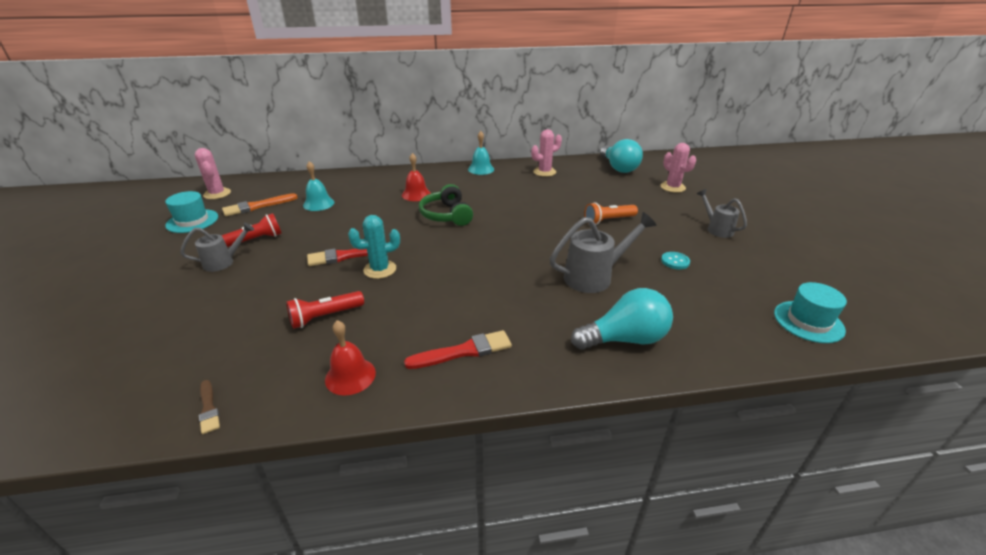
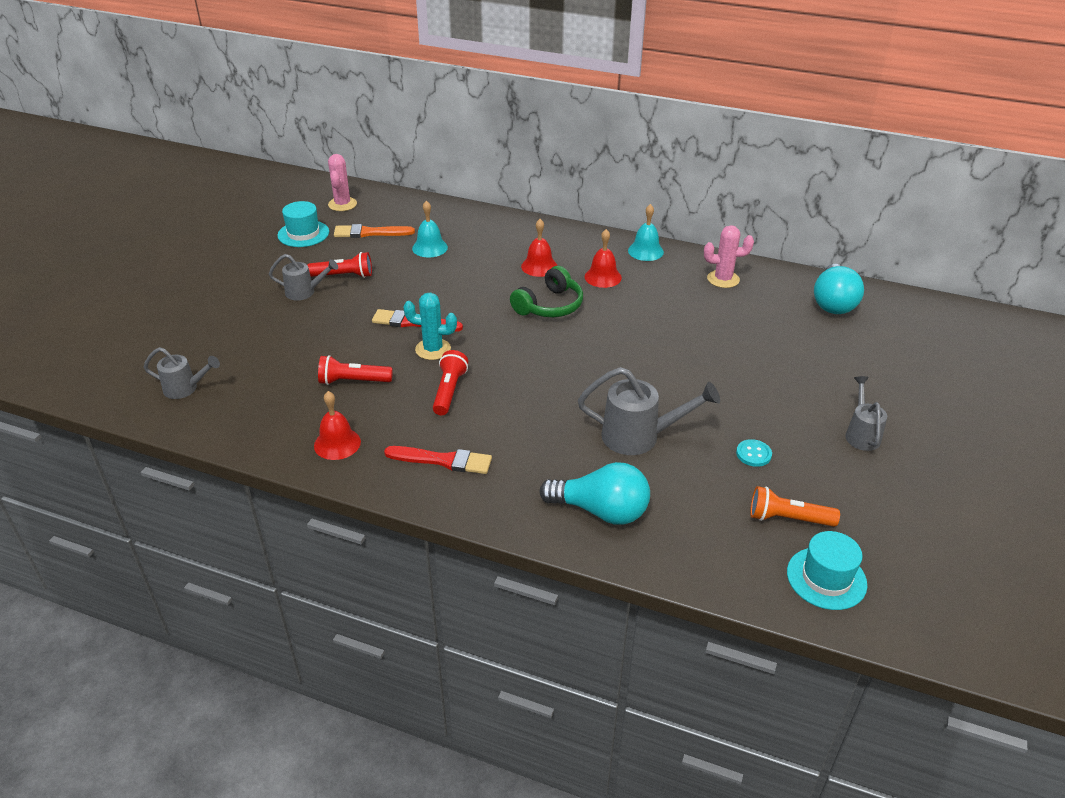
camera: 30 degrees right, 5 degrees up
(133, 387) = (185, 389): none -> grey watering can
(208, 408) = (225, 427): brown brush -> none
(420, 295) = (449, 391): none -> red flashlight
(446, 215) = (549, 306): green headphones -> green headphones turned 150 degrees counterclockwise
(467, 189) = (603, 277): none -> red bell
(608, 220) = (732, 375): orange flashlight -> orange flashlight (788, 519)
(672, 187) = (876, 356): pink cactus -> none

